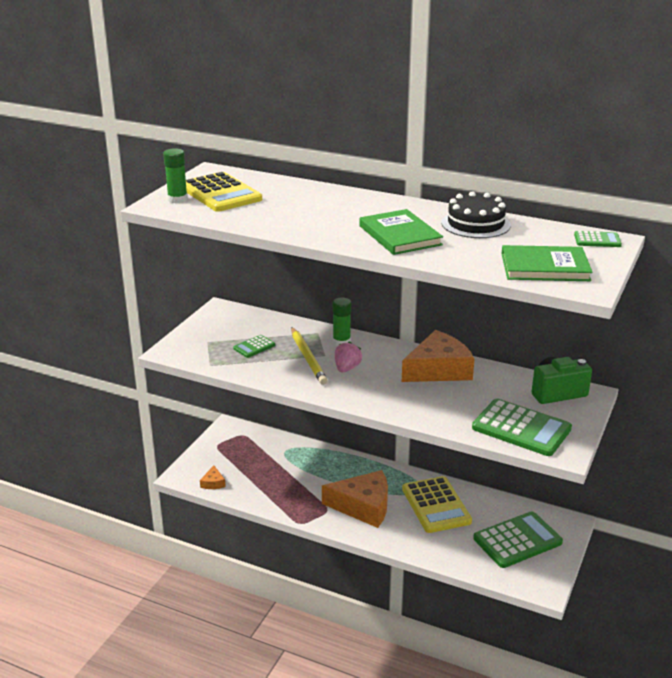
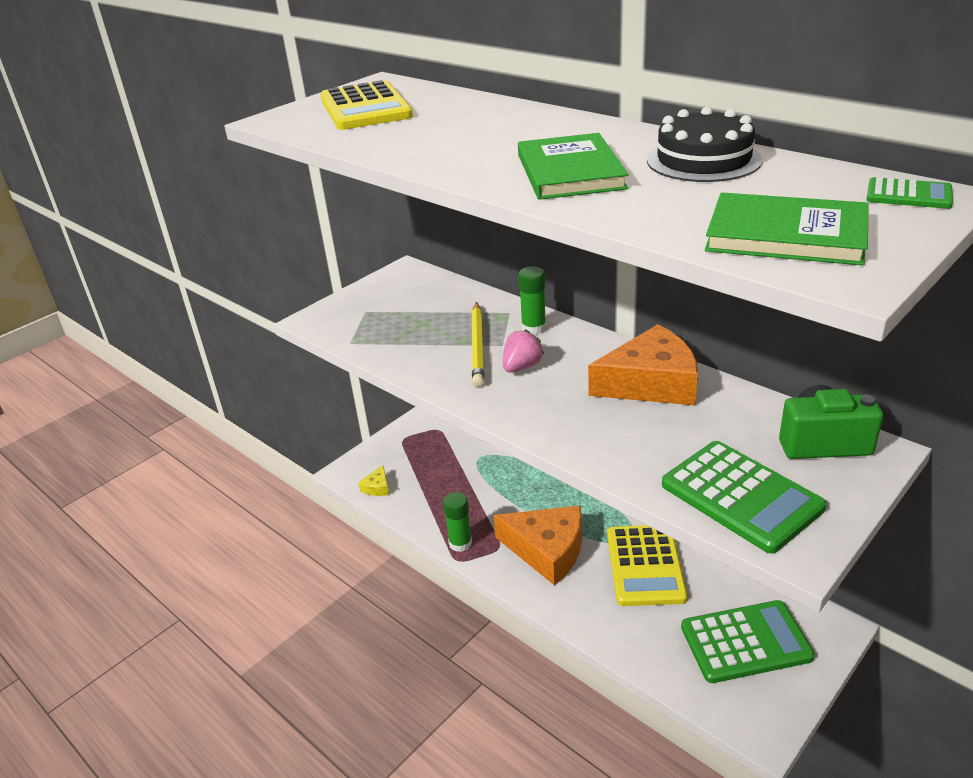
camera: 20 degrees right, 5 degrees up
(177, 199) = (305, 113): green glue stick -> green glue stick (460, 543)
(213, 483) = (377, 487): orange cheese -> yellow cheese
(254, 347) = (418, 324): green calculator -> none

